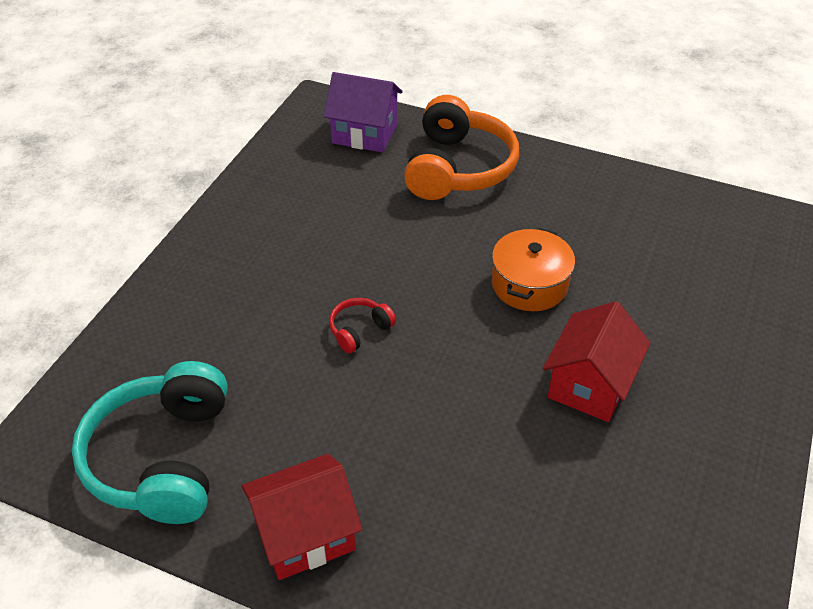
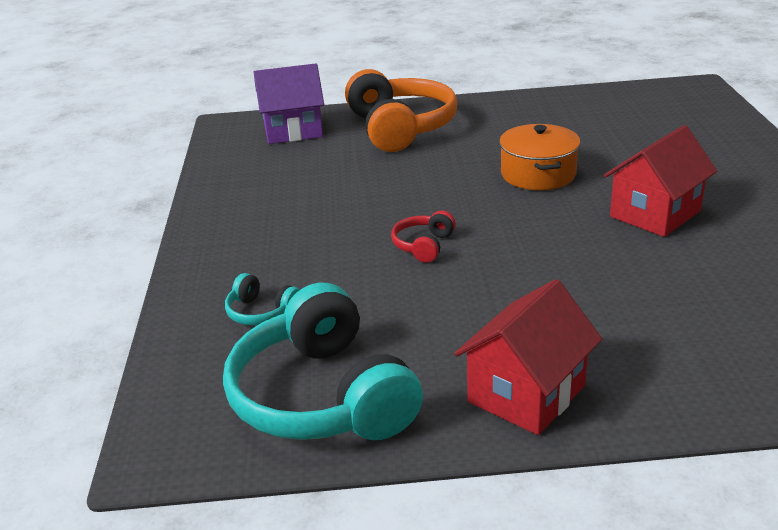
camera: 25 degrees left, 15 degrees down
(184, 347) = (262, 312): none -> turquoise headphones
(589, 385) = (655, 214): red house -> red house turned 45 degrees clockwise

